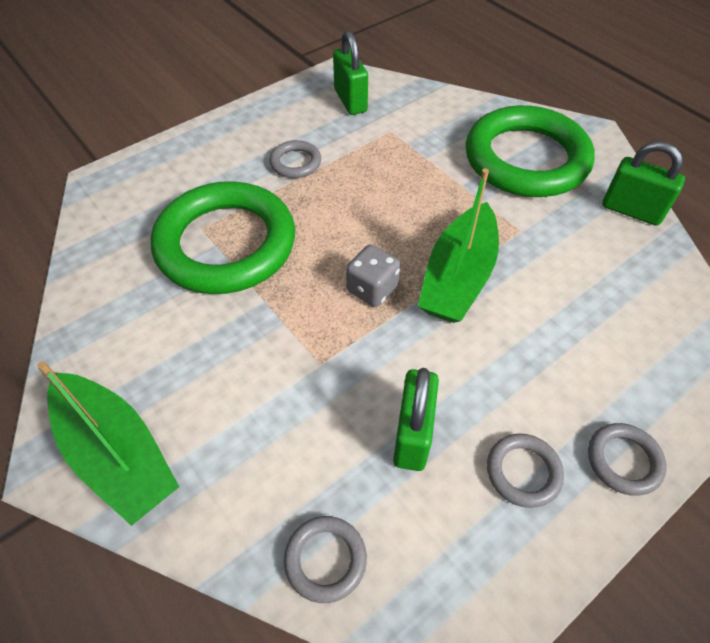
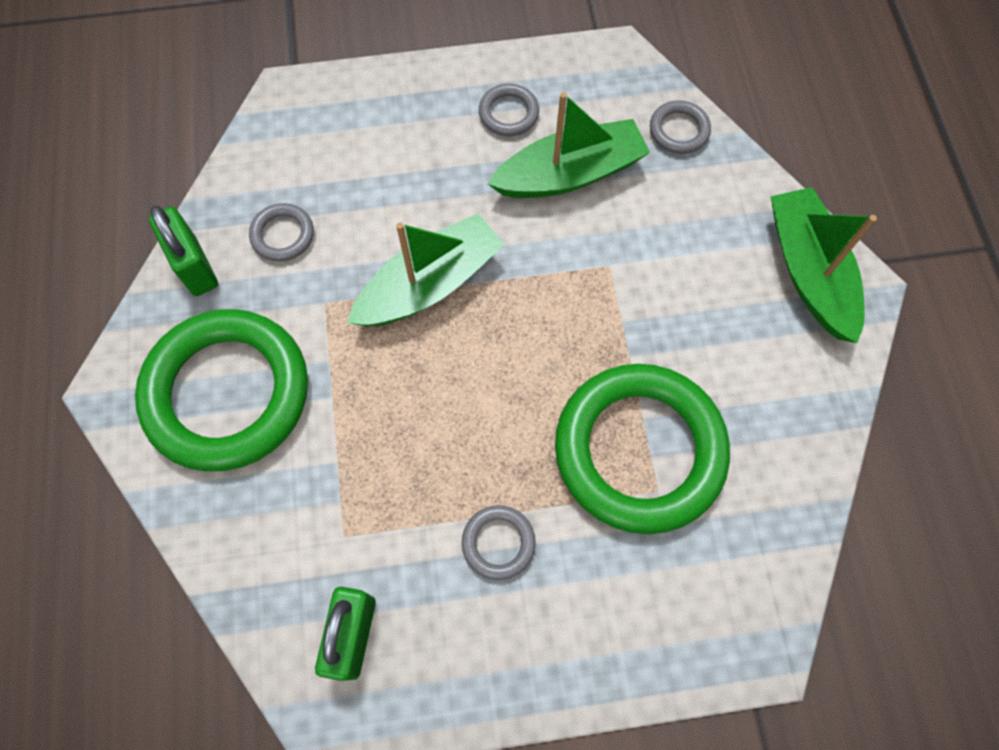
camera: 150 degrees left, 15 degrees up
(372, 289) = (519, 314): grey dice -> none
(412, 435) = (570, 174): green padlock -> green boat
(623, 461) = (433, 86): grey ring -> grey ring (283, 235)

